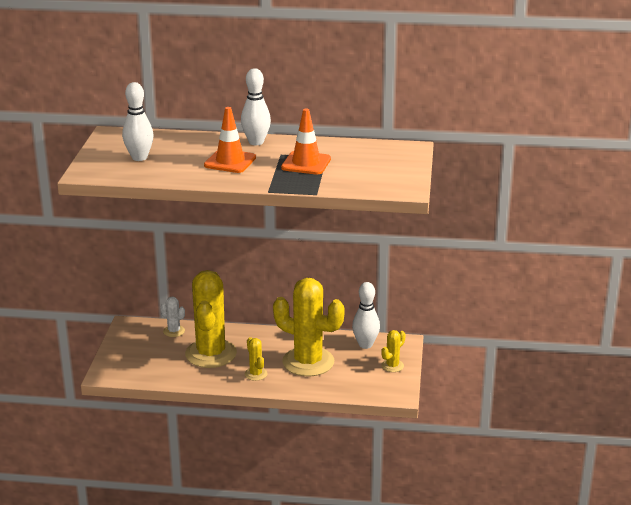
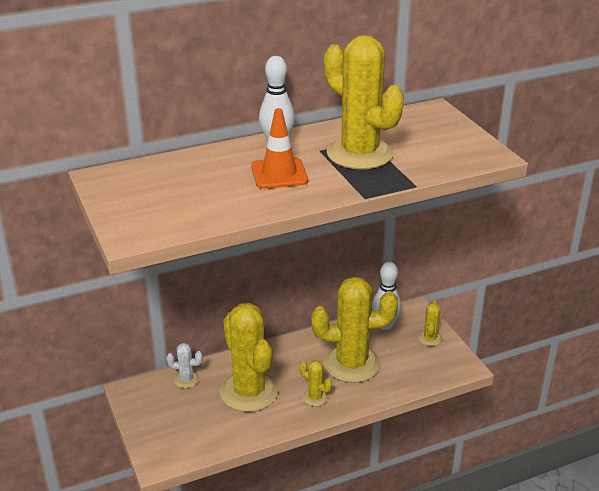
camera: 30 degrees left, 5 degrees up
(139, 158) = (171, 197): white bowling pin -> none
(306, 163) = (359, 154): orange traffic cone -> yellow cactus

